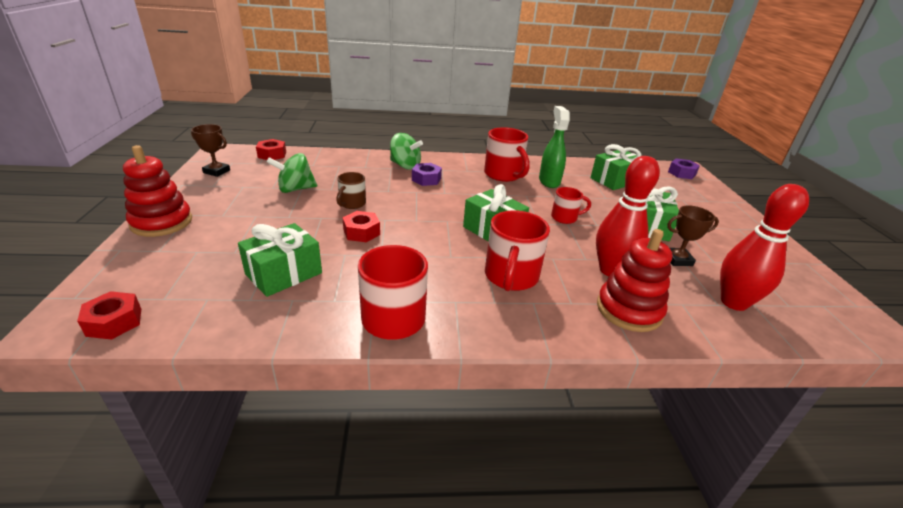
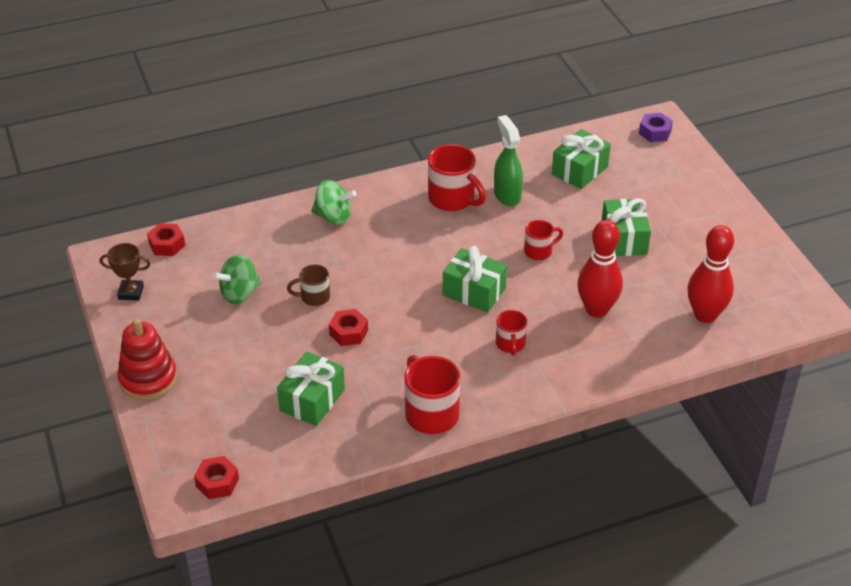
camera: 15 degrees left, 10 degrees up
(352, 204) = (314, 297): brown mug -> brown mug turned 75 degrees clockwise
(426, 179) = (370, 233): purple nut -> none
(511, 277) = (510, 344): red mug -> red mug, size x0.58
(629, 310) = (618, 349): red stacking toy -> none
(677, 260) = (656, 277): brown trophy -> none

